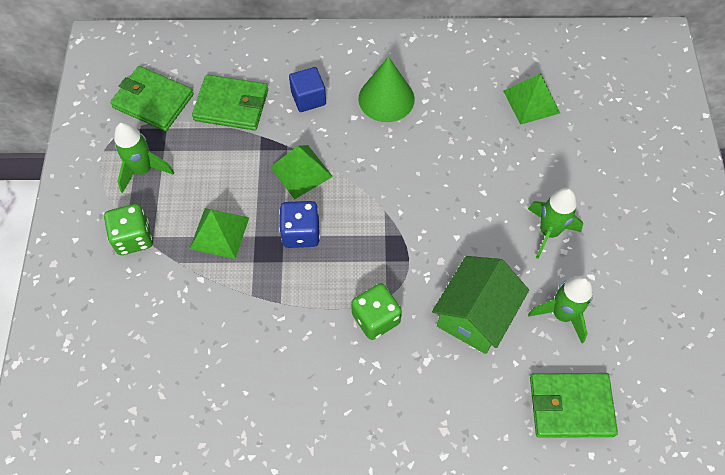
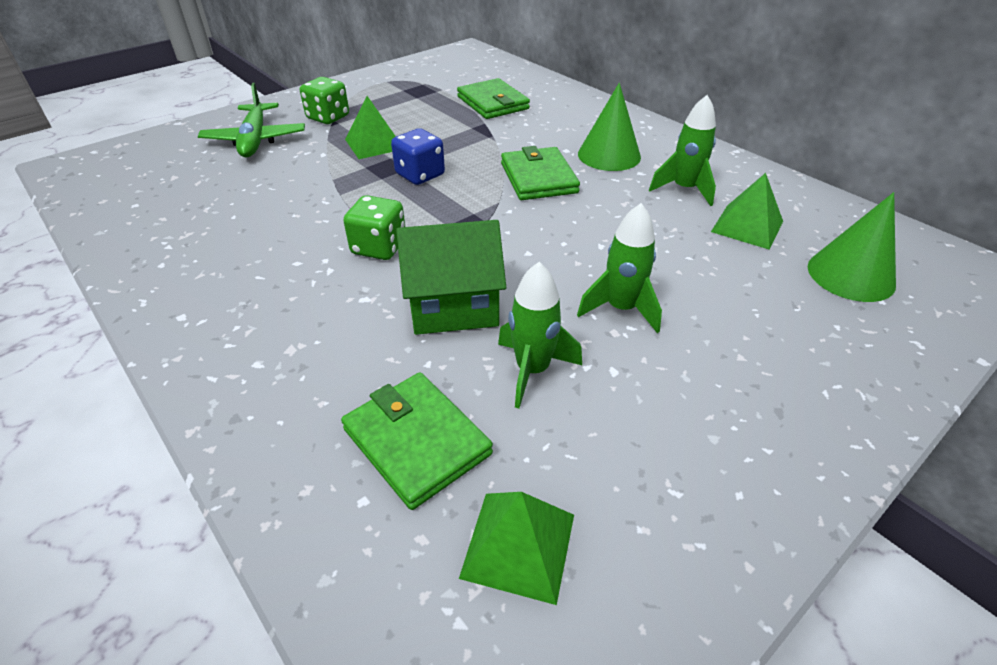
camera: 50 degrees right, 20 degrees down
(121, 316) = (255, 140): none -> green plane
(143, 170) = (390, 98): green rocket -> green rocket (684, 189)
(153, 101) = (451, 79): green wallet -> green wallet (538, 178)
(301, 171) = (478, 151): green pyramid -> green pyramid (518, 545)
(308, 98) = (549, 126): blue cube -> none
(611, 99) = (850, 275): none -> green cone

